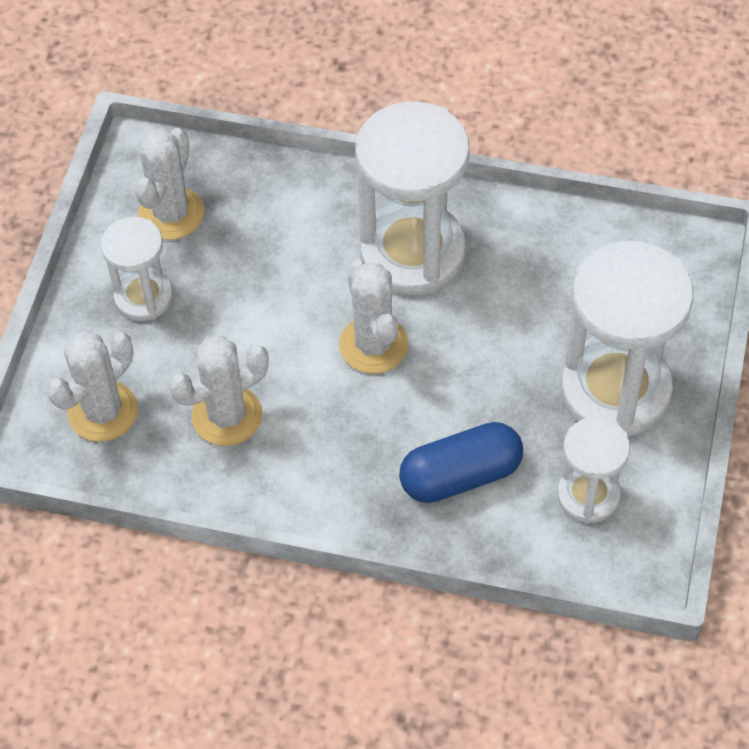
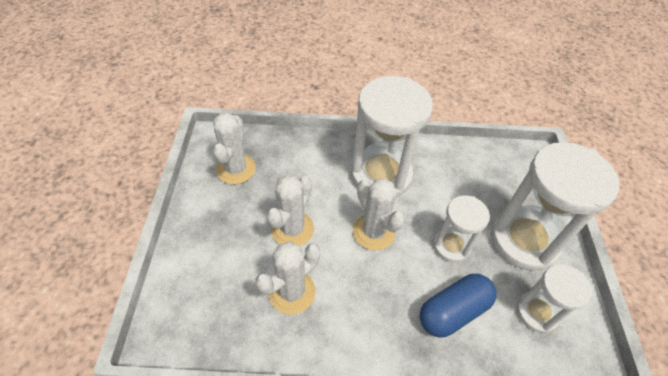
camera: 15 degrees left, 5 degrees down
(103, 412) = (207, 301): white cactus -> white cactus (292, 229)
(143, 297) = (225, 220): white hourglass -> white hourglass (451, 246)

